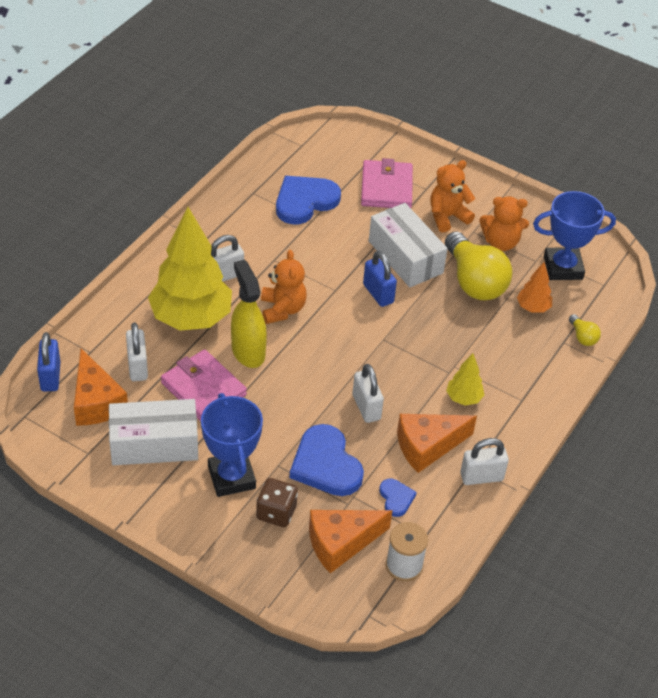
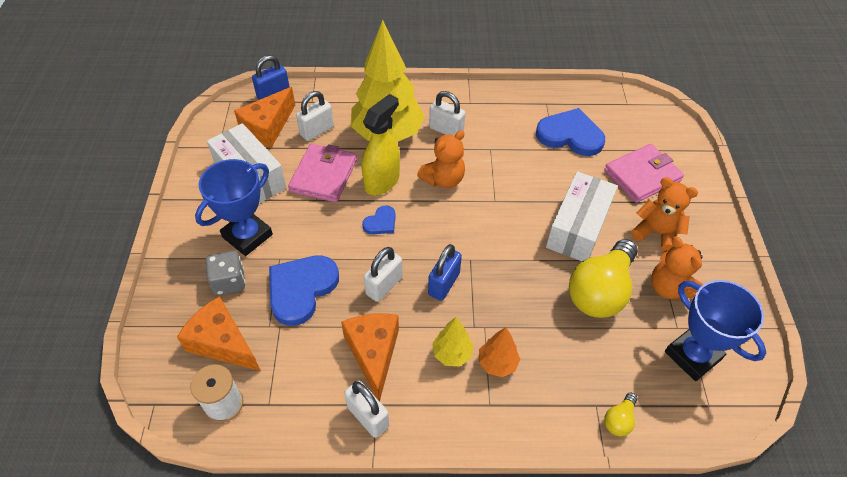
camera: 60 degrees right, 5 degrees up
(276, 512) = (229, 282): brown dice -> grey dice
(378, 293) = (518, 230): blue padlock -> blue padlock (444, 284)
(396, 498) = (297, 359): blue heart -> blue heart (381, 222)
(427, 446) = (373, 353): orange cheese -> orange cheese turned 45 degrees clockwise
(533, 308) = (614, 355): orange tree -> orange tree (497, 363)

